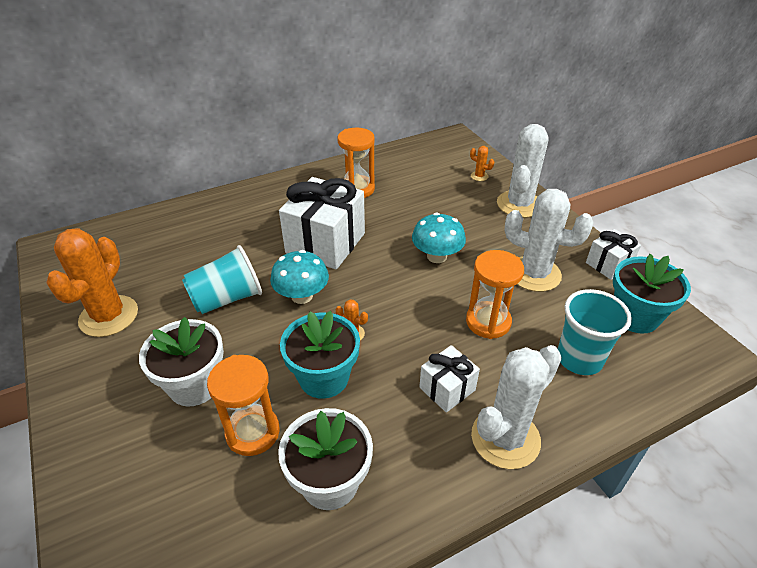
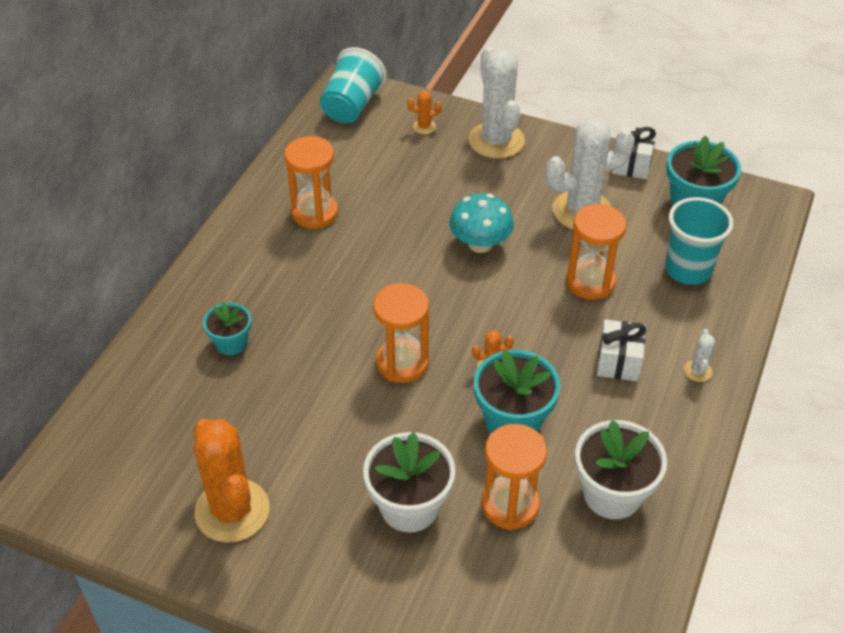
camera: 40 degrees left, 5 degrees up
(227, 298) = (332, 413): turquoise cup -> turquoise cup (352, 106)
(228, 229) = (231, 343): none -> turquoise flower pot
(302, 296) = (402, 363): turquoise mushroom -> orange hourglass
(325, 243) = (357, 294): white gift -> none
(505, 438) = (697, 371): white cactus -> white cactus, size x0.42

